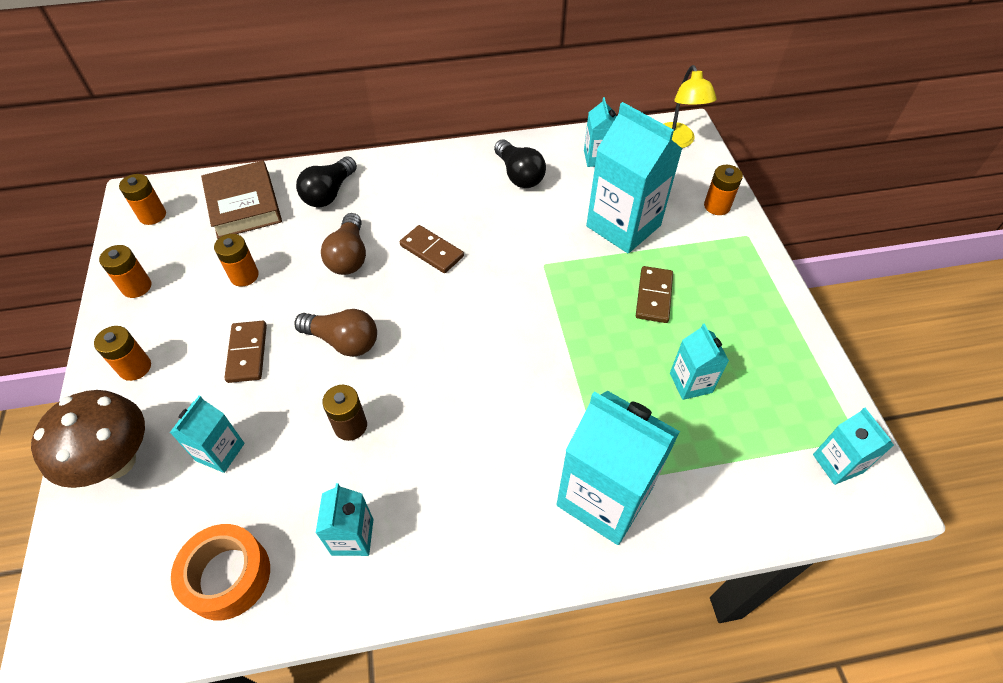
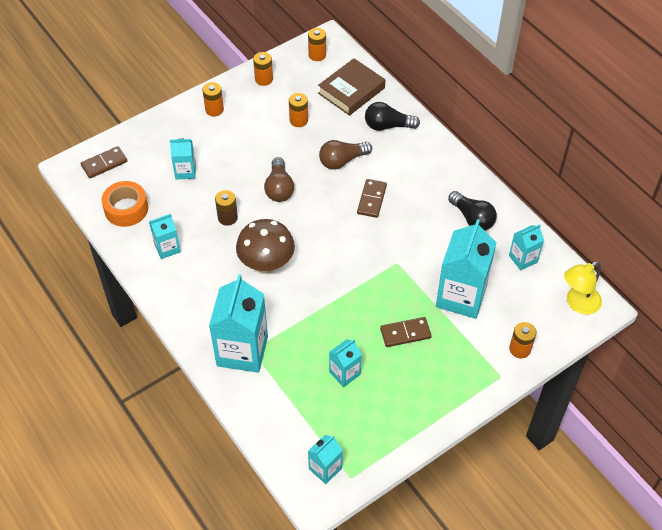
camera: 65 degrees right, 0 degrees up
(117, 462) = (160, 135): brown mushroom -> brown mushroom (266, 264)
(247, 353) = (248, 150): brown domino -> brown domino (104, 163)
(519, 175) = (472, 218): black light bulb -> black light bulb turned 75 degrees counterclockwise

